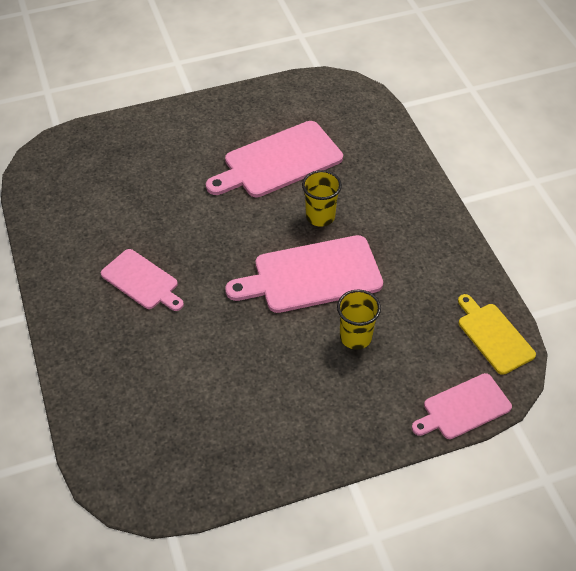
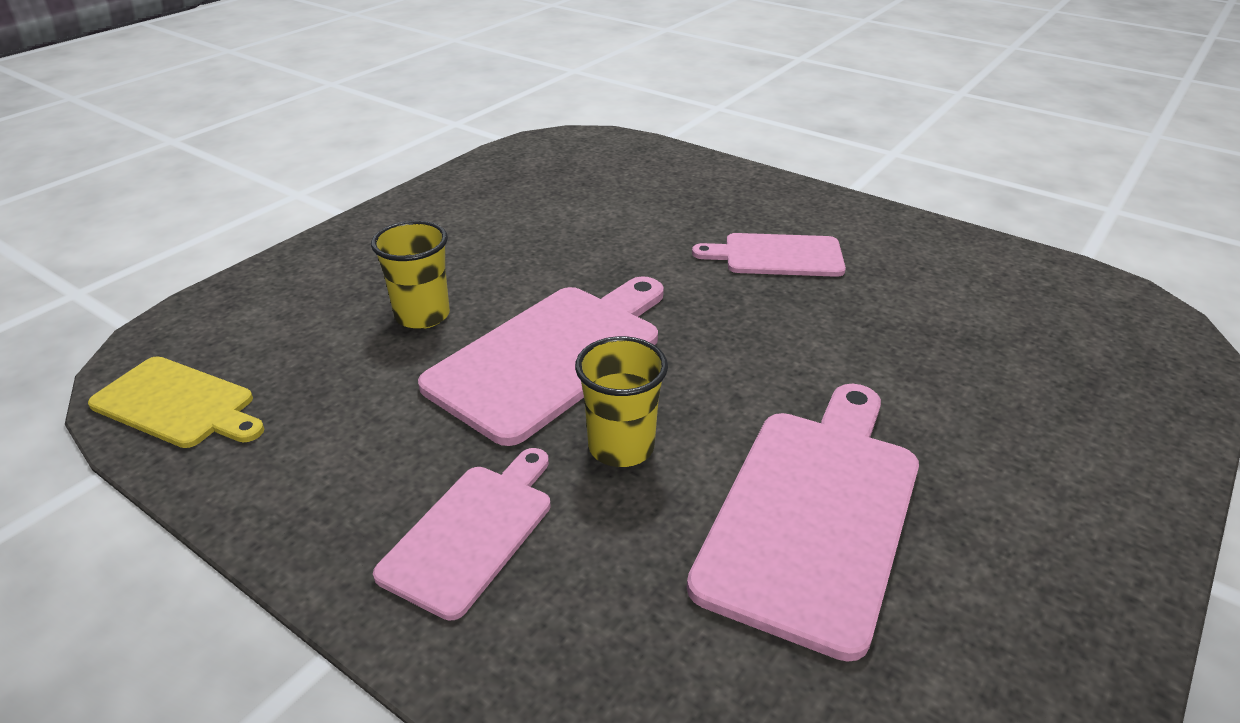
camera: 145 degrees right, 15 degrees down
(463, 408) = (214, 306): pink cutting board -> pink cutting board (472, 533)

